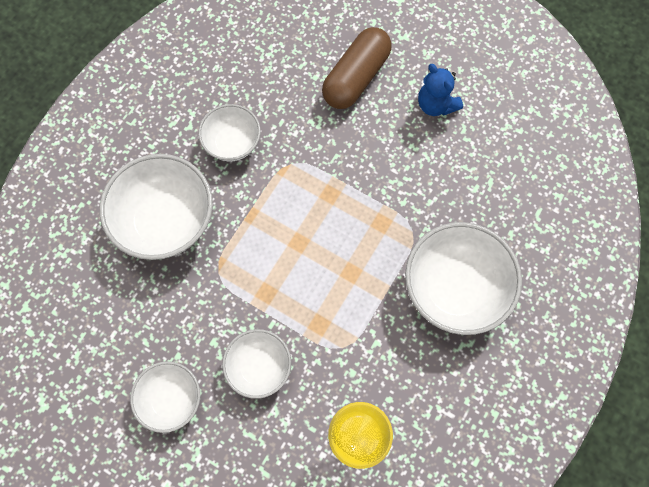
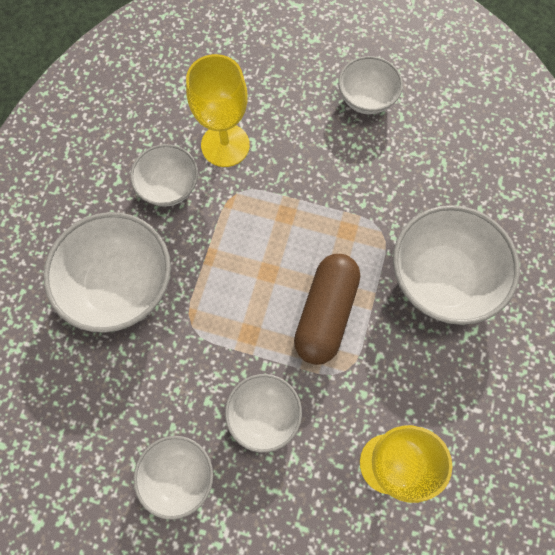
camera: 15 degrees left, 0 degrees up
(293, 117) = (225, 145): none -> yellow goblet
(356, 77) = (278, 90): brown capsule -> brown capsule (325, 313)
(436, 105) = (366, 99): blue teddy bear -> white bowl

